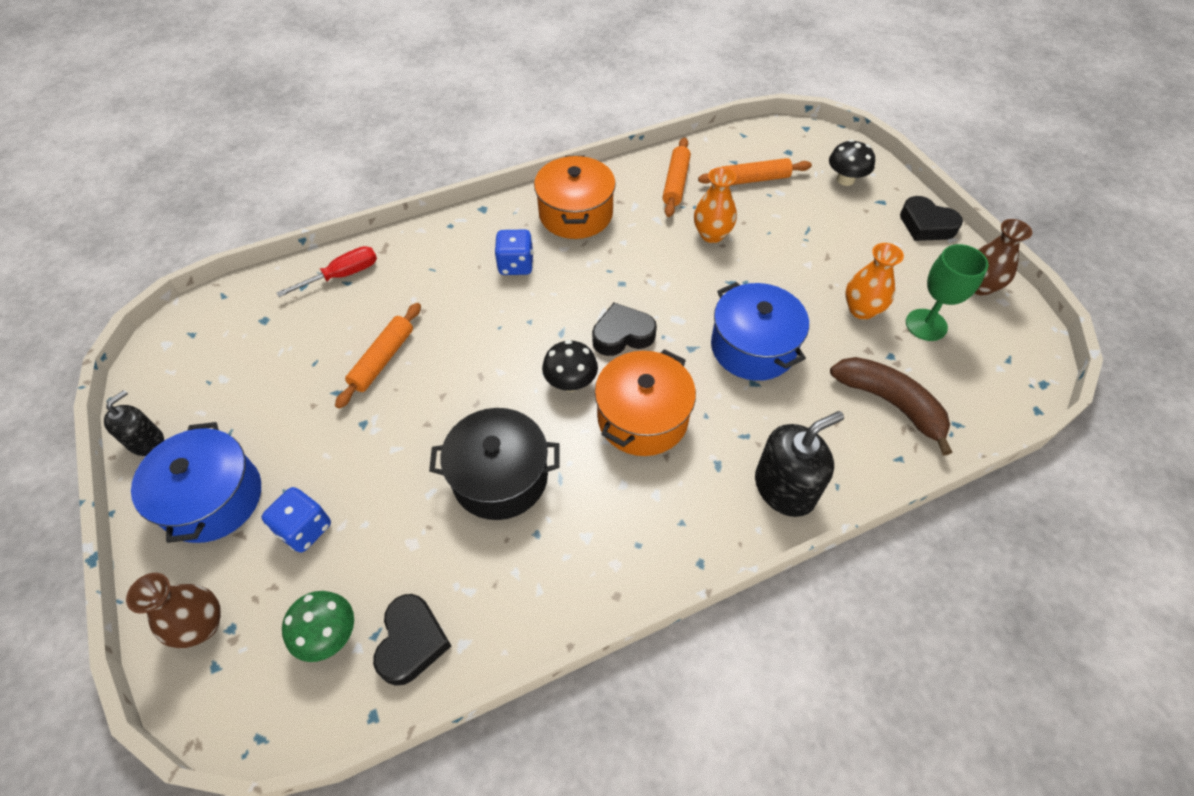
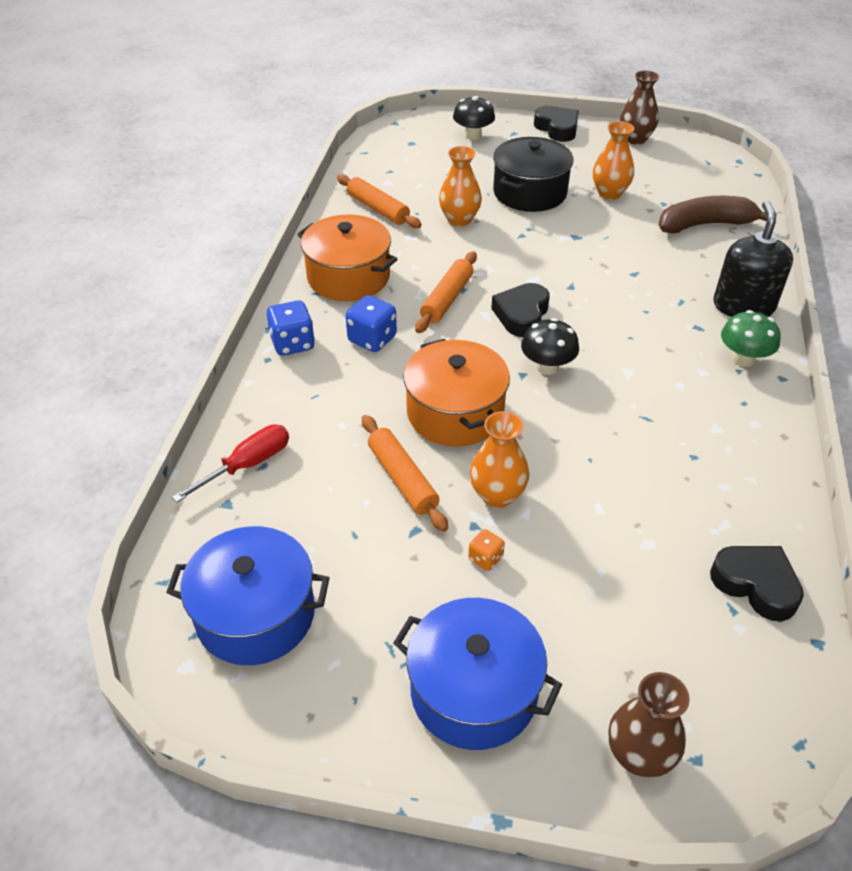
camera: 55 degrees left, 10 degrees down
(146, 441) = (332, 735): black soap dispenser -> none
(305, 529) = (574, 621): blue dice -> blue dice (292, 344)
(329, 635) = (713, 645): green mushroom -> green mushroom (743, 359)
(335, 446) = (485, 558): none -> orange dice
(343, 275) = (248, 464): red screwdriver -> red screwdriver turned 45 degrees clockwise
(402, 422) = (497, 495): none -> orange vase
(500, 477) = (617, 454): black pot -> black pot (530, 192)
(642, 418) = (620, 344): orange pot -> orange pot (455, 412)
(753, 179) = (422, 172): orange rolling pin -> orange rolling pin (447, 299)
(753, 347) = (599, 257): blue pot -> blue pot (255, 614)
(926, 225) = (557, 128): black heart -> black heart turned 105 degrees counterclockwise
(926, 325) = (649, 176): green goblet -> none

